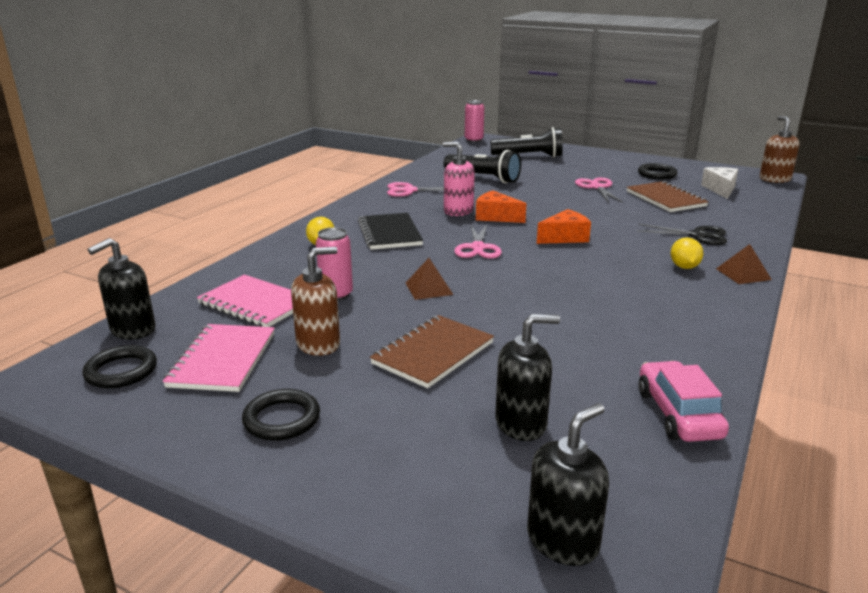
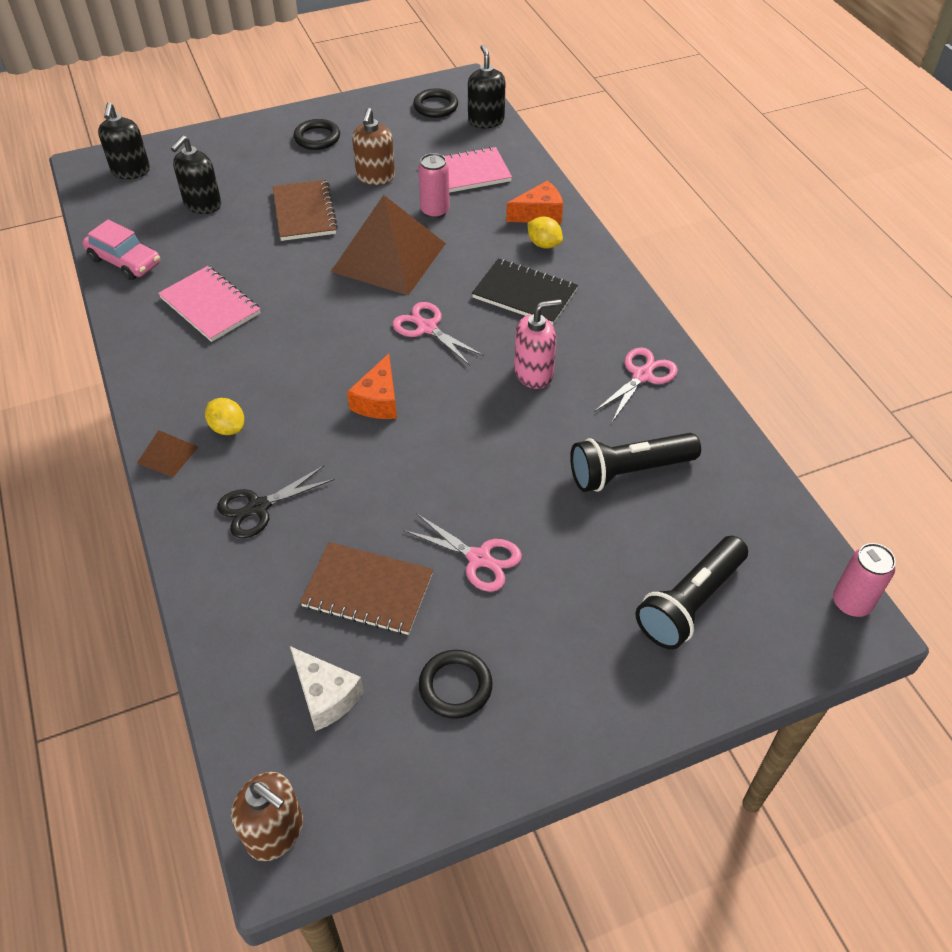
camera: 130 degrees right, 25 degrees up
(223, 360) = (403, 139): pink notebook -> pink notebook (210, 306)
(429, 288) = (388, 257): brown pyramid -> brown pyramid, size x2.34
(496, 217) = (485, 390): orange cheese -> orange cheese (539, 214)

